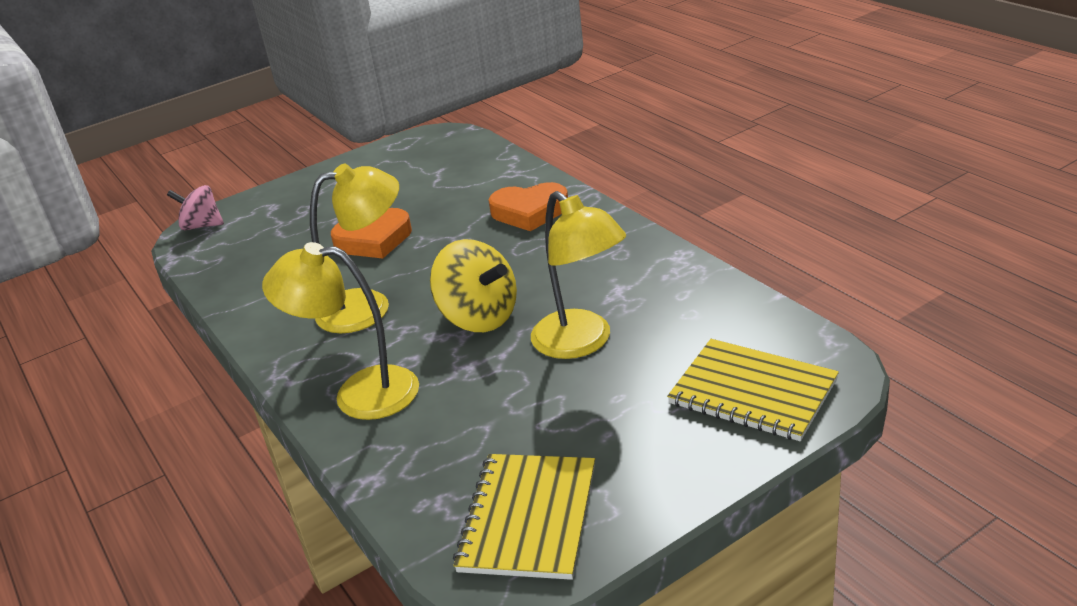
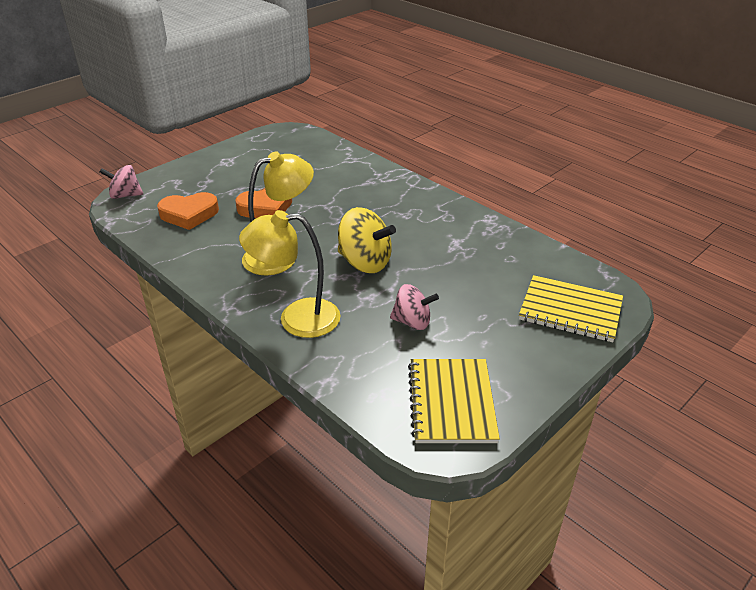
camera: 15 degrees left, 5 degrees up
(515, 402) = (412, 322): none -> pink spinning top
(529, 212) = (374, 187): orange heart -> orange heart (189, 214)
(582, 343) = (444, 279): yellow lamp -> none

